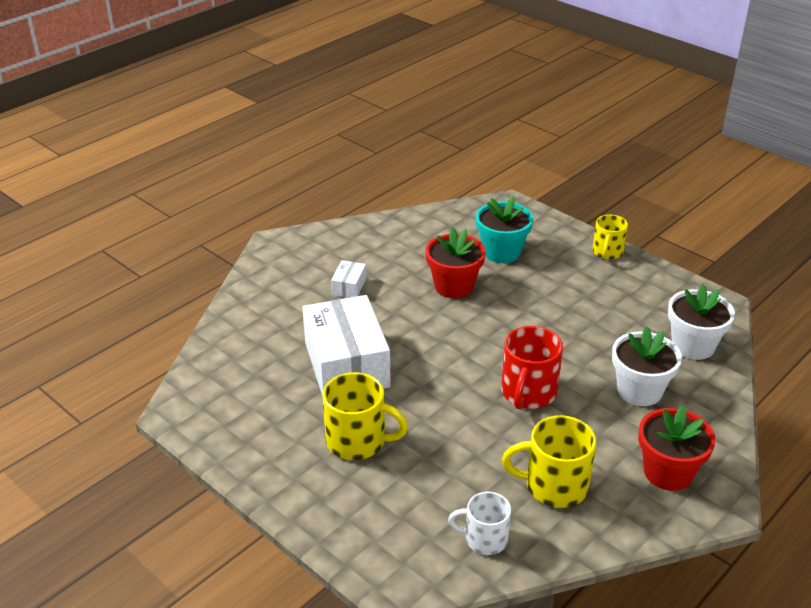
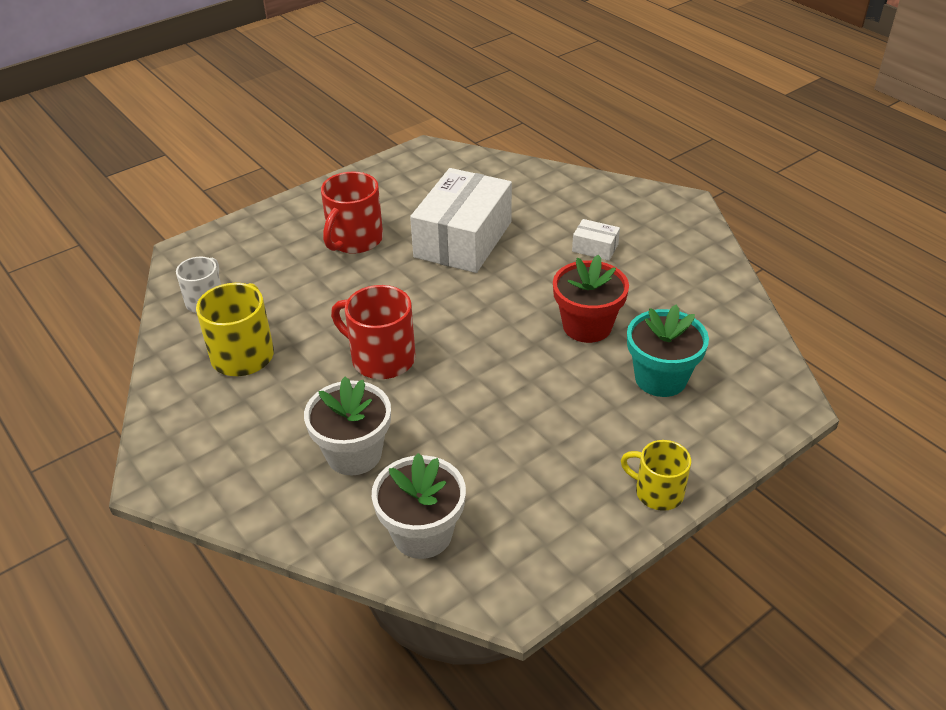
camera: 100 degrees right, 5 degrees up
(346, 364) = (463, 239): white box -> white box turned 60 degrees counterclockwise
(358, 441) = (354, 240): yellow mug -> red mug
(668, 472) = (220, 445): red flower pot -> none

